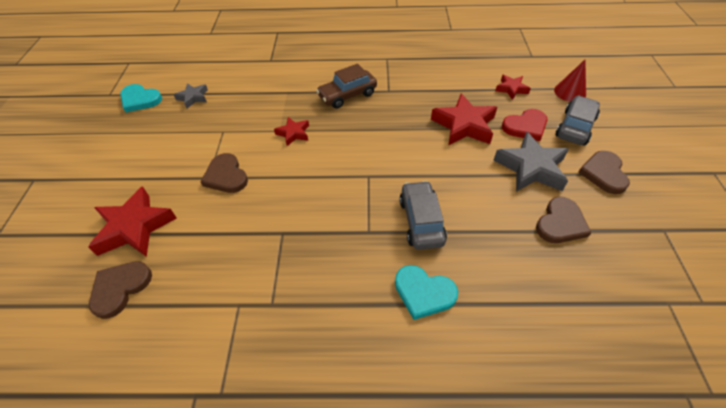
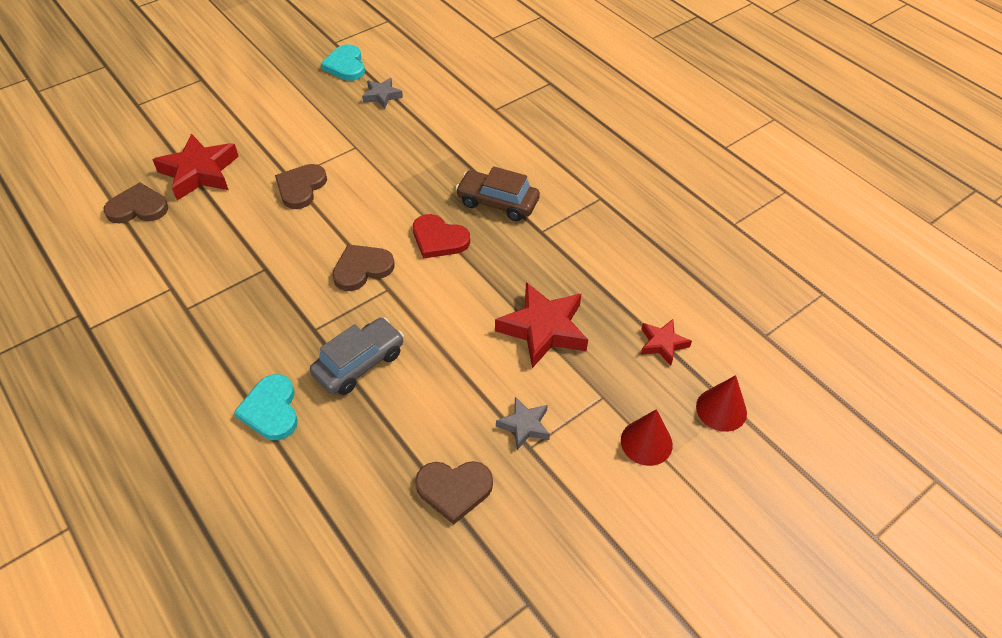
camera: 50 degrees right, 0 degrees up
(293, 133) = (398, 197): red star -> none
(525, 127) = (598, 389): red heart -> red heart (439, 239)
(531, 168) = (524, 425): grey star -> grey star, size x0.54
(574, 127) = (646, 442): grey car -> red cone
(603, 173) = (580, 505): brown heart -> brown heart (362, 269)

